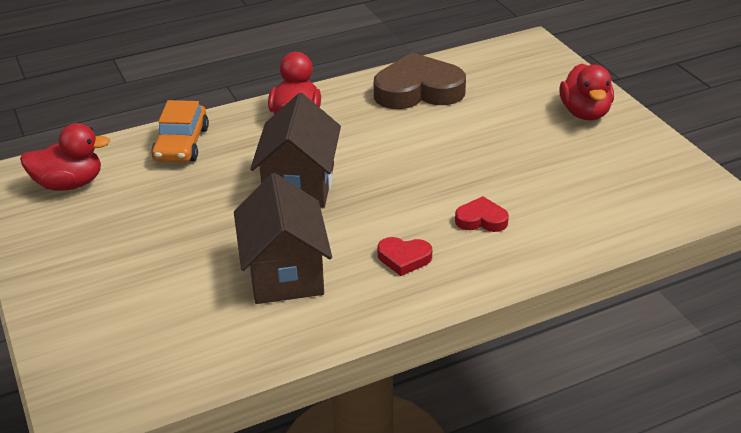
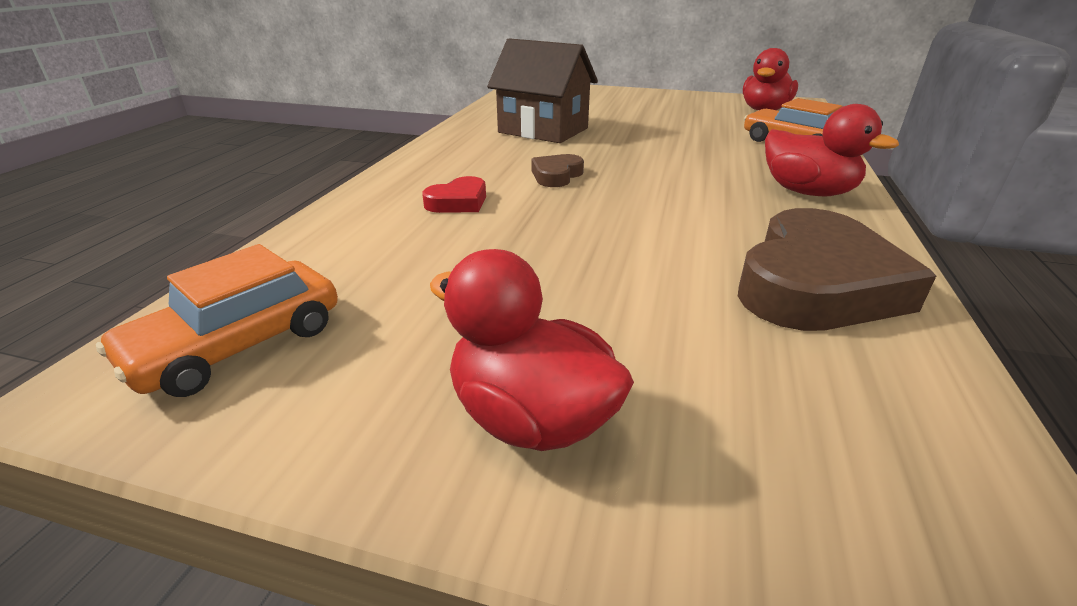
camera: 130 degrees right, 5 degrees down
(299, 184) = (654, 160): brown house -> none
(386, 208) = (556, 175): none -> brown heart
(404, 258) = (479, 160): red heart -> none
(663, 186) = (238, 344): none -> orange car

